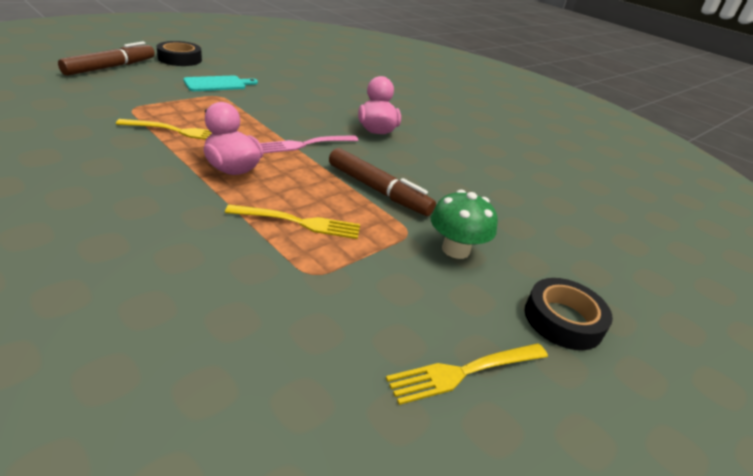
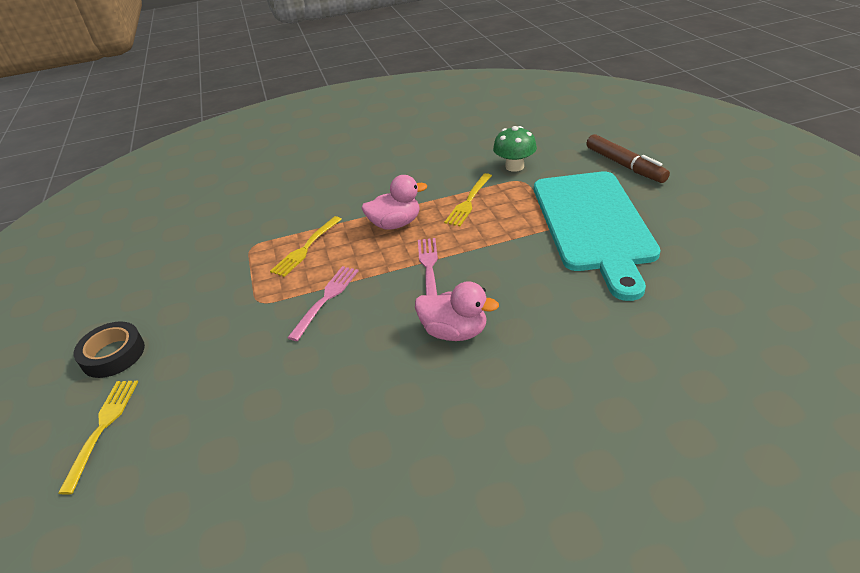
camera: 125 degrees right, 5 degrees up
(180, 59) = (674, 201): black tape -> none
(217, 84) = (593, 224): turquoise cutting board -> turquoise cutting board, size x2.44
(378, 190) = (326, 299): brown marker -> pink fork
(455, 249) = (220, 323): green mushroom -> green mushroom (514, 166)
(465, 372) = (134, 288): yellow fork -> yellow fork (102, 428)

